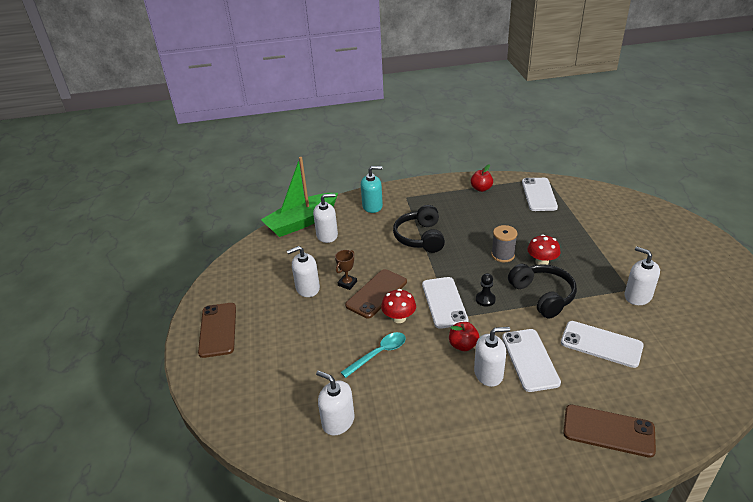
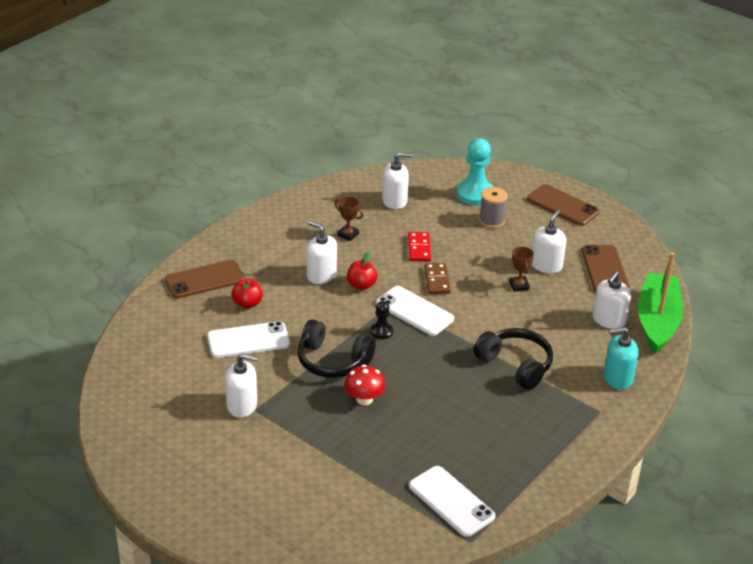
camera: 135 degrees right, 0 degrees up
(261, 384) = (475, 194): none -> turquoise pawn
(372, 206) = (617, 378): turquoise soap dispenser -> turquoise soap dispenser turned 45 degrees clockwise
(376, 293) = (482, 290): brown phone -> brown phone (604, 269)
(378, 354) = (419, 248): turquoise spoon -> red domino
(399, 318) = (437, 280): red mushroom -> brown domino
(423, 405) = (348, 234): none -> brown trophy
(481, 189) = (530, 473): red apple -> red apple (247, 304)
(488, 374) = (321, 275): white soap dispenser -> white soap dispenser turned 90 degrees clockwise
(503, 255) = (410, 387): grey spool -> grey spool (491, 220)
(530, 360) = (298, 300): white phone -> none

